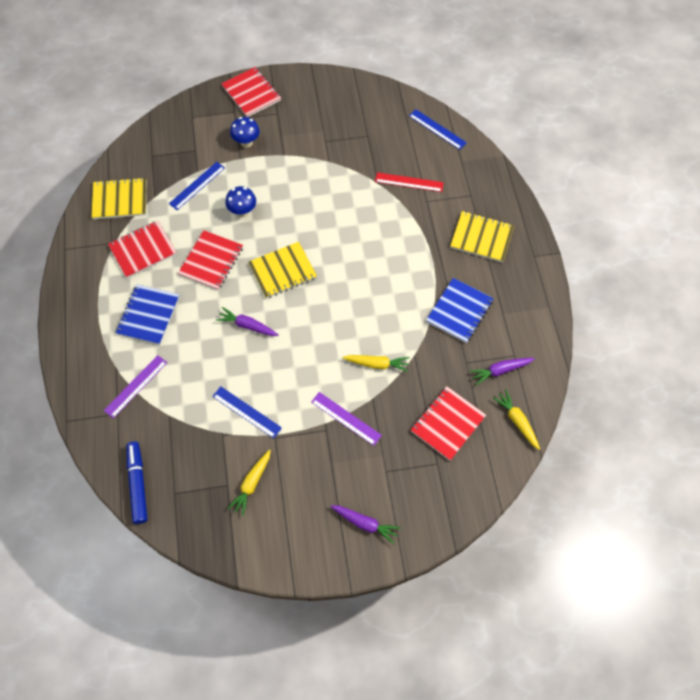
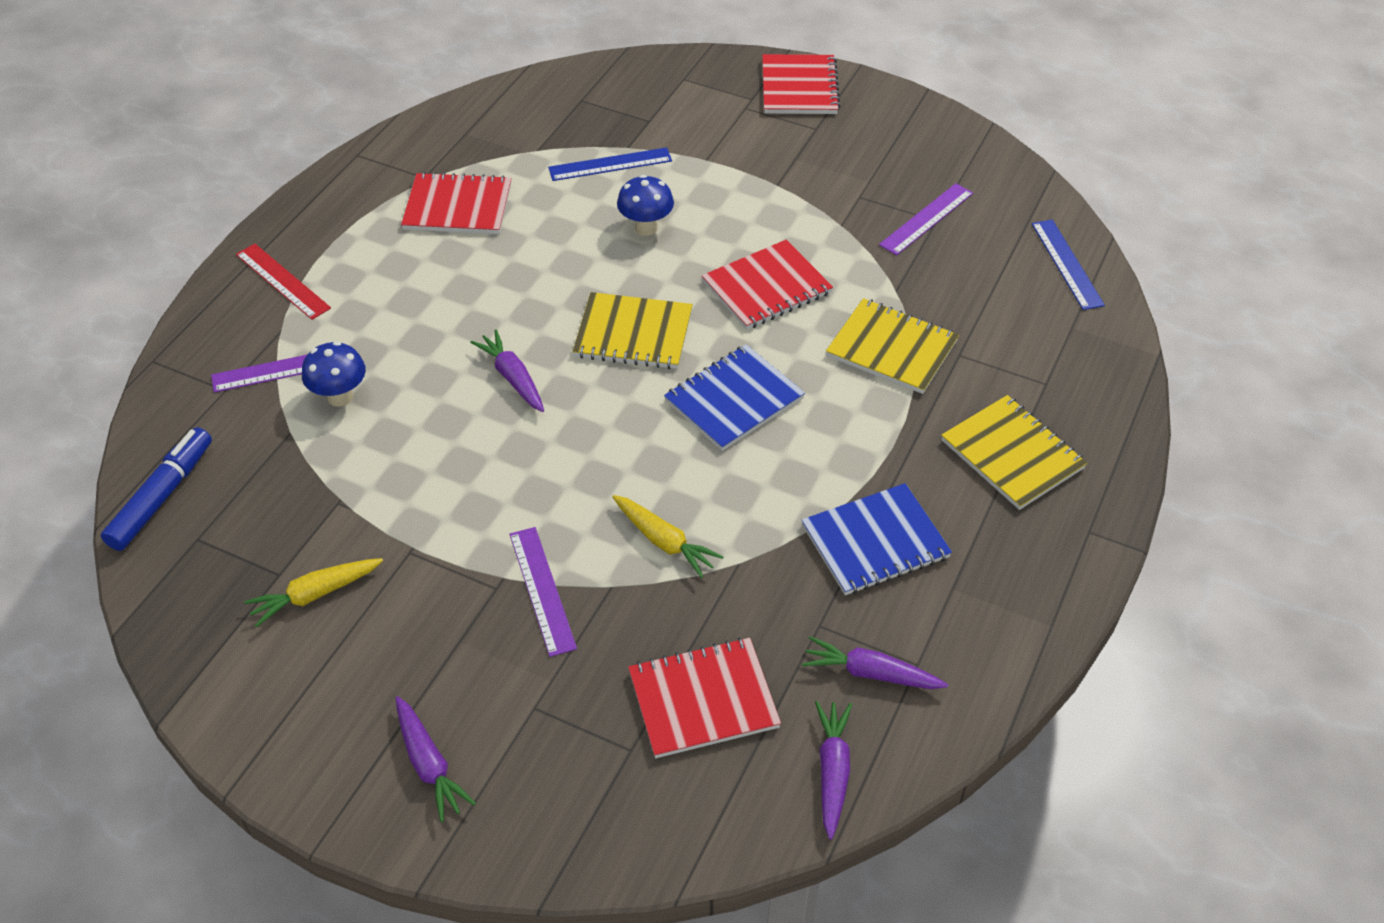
camera: 35 degrees right, 15 degrees down
(120, 200) = (486, 132): yellow notebook -> yellow notebook (892, 349)
(148, 315) = (387, 290): blue notebook -> blue notebook (734, 400)
(211, 261) = (540, 267): red notebook -> red notebook (766, 287)
(246, 142) = (734, 144): blue mushroom -> blue mushroom (340, 397)
(246, 412) = (401, 492): blue ruler -> none
(363, 137) = (926, 219): none -> purple ruler
(409, 182) = (951, 314): red ruler -> red ruler (282, 281)
(517, 421) = (832, 771): yellow carrot -> purple carrot

